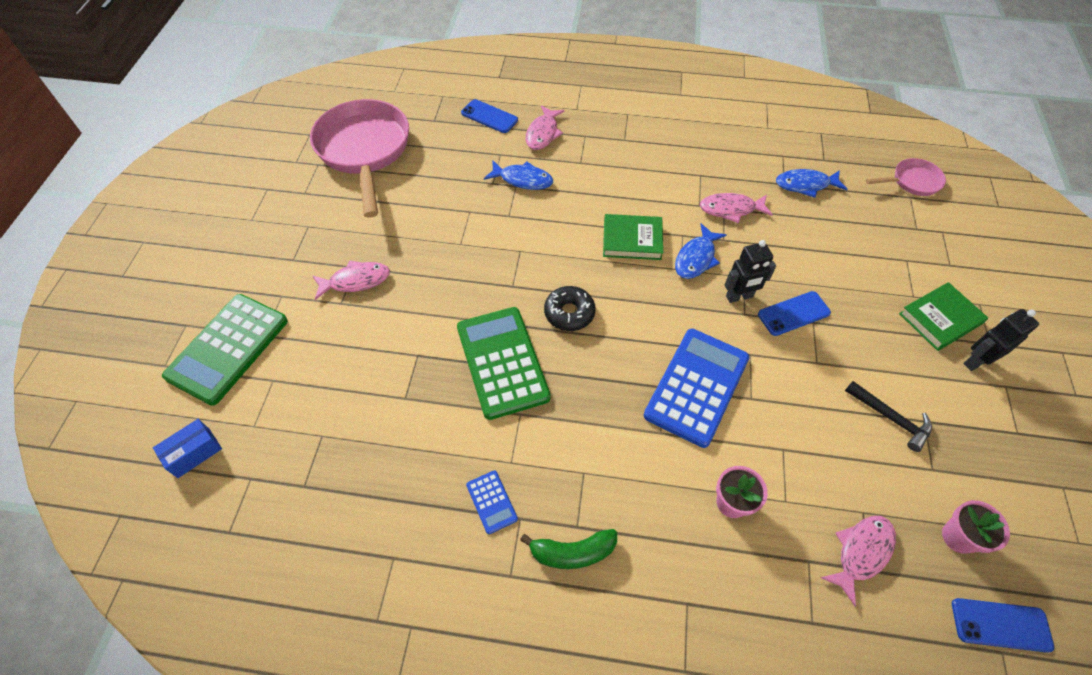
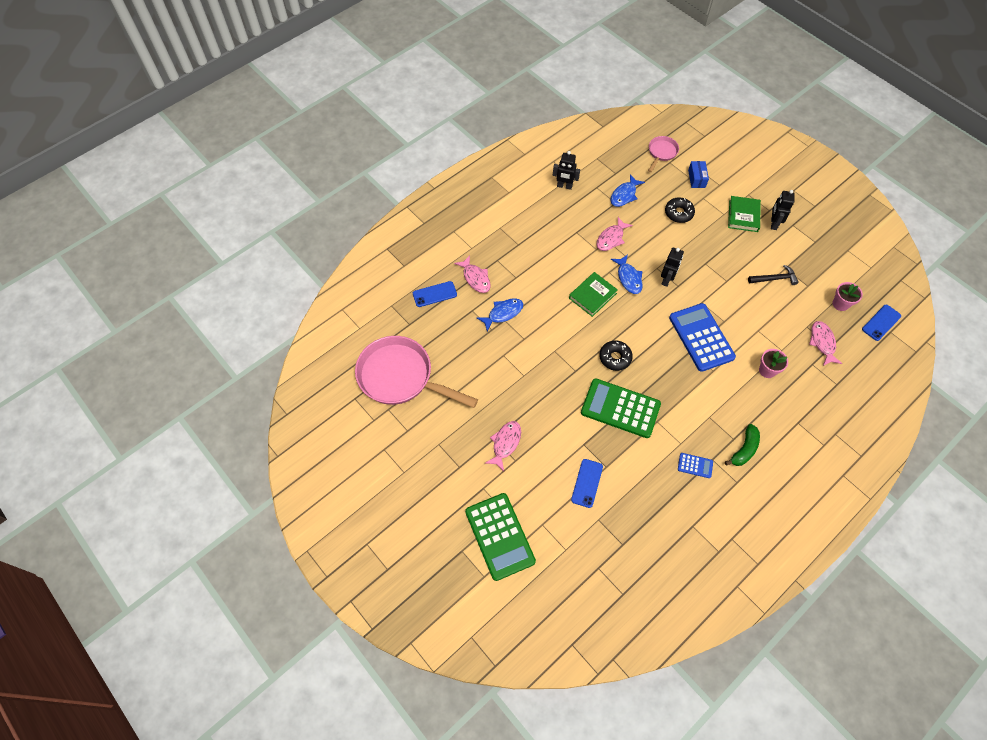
camera: 50 degrees left, 5 degrees up
(194, 453) = (560, 588): blue box -> blue box (696, 179)
(747, 130) = (564, 186): none -> black robot
(793, 314) = (694, 267): blue phone -> blue phone (587, 483)
(850, 249) = (678, 213): none -> black donut

